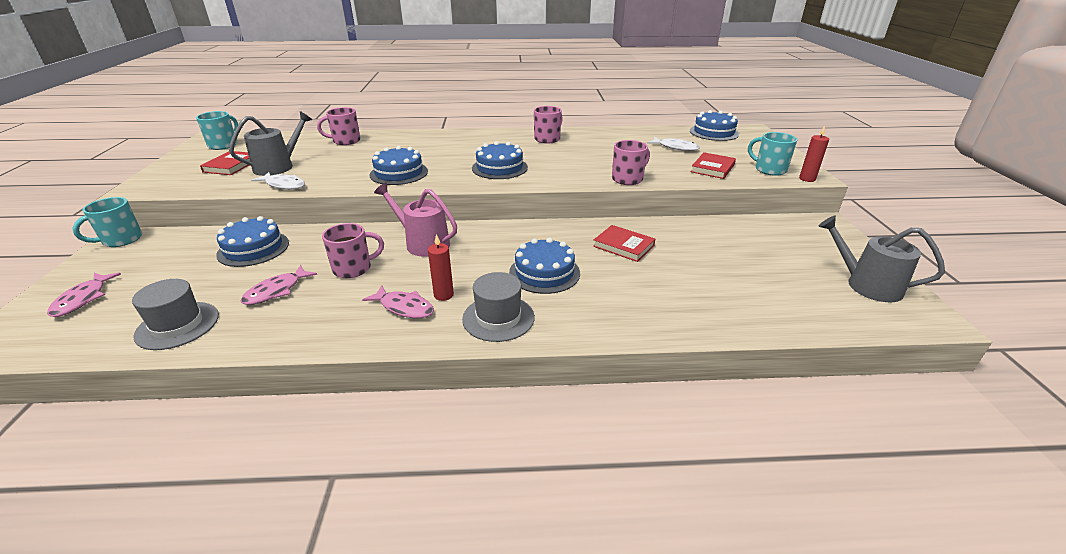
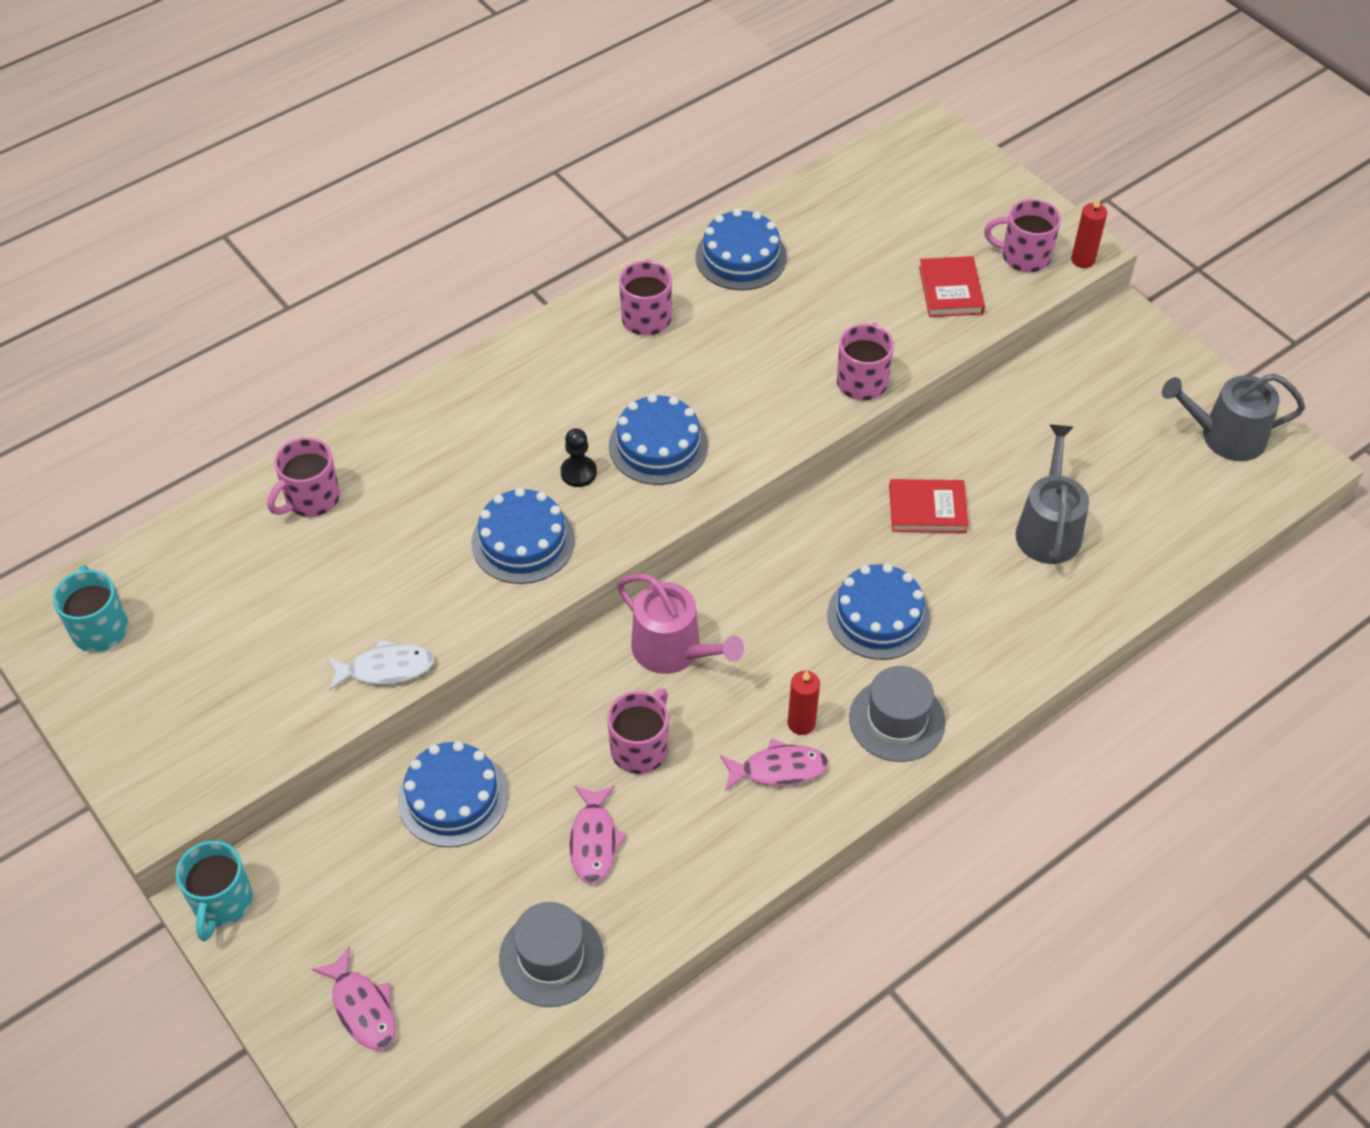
camera: 35 degrees left, 20 degrees up
(231, 166) = (217, 673): red book -> none
(278, 166) = (302, 631): grey watering can -> grey watering can (1048, 529)
(423, 243) = (673, 650): pink watering can -> pink watering can turned 135 degrees counterclockwise
(453, 164) = (578, 472): none -> black pawn
(675, 147) = (859, 249): white fish -> none
(714, 132) = (880, 167): blue cake -> blue cake (741, 257)
(769, 170) = (1024, 256): turquoise mug -> pink mug

